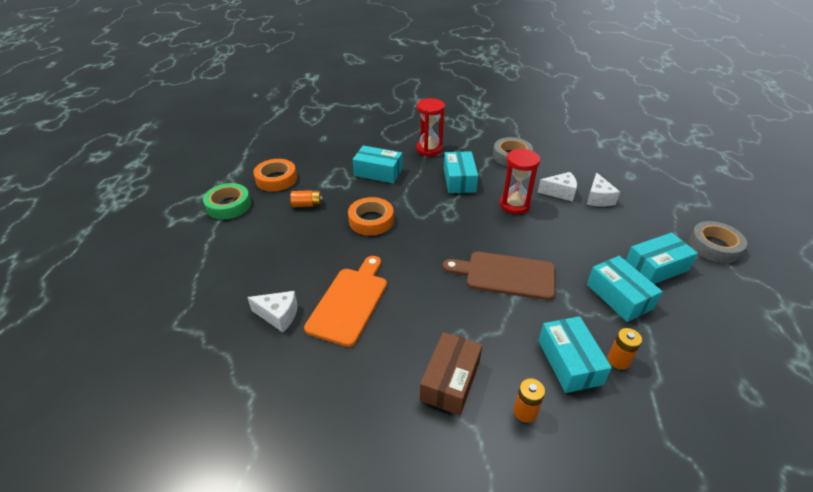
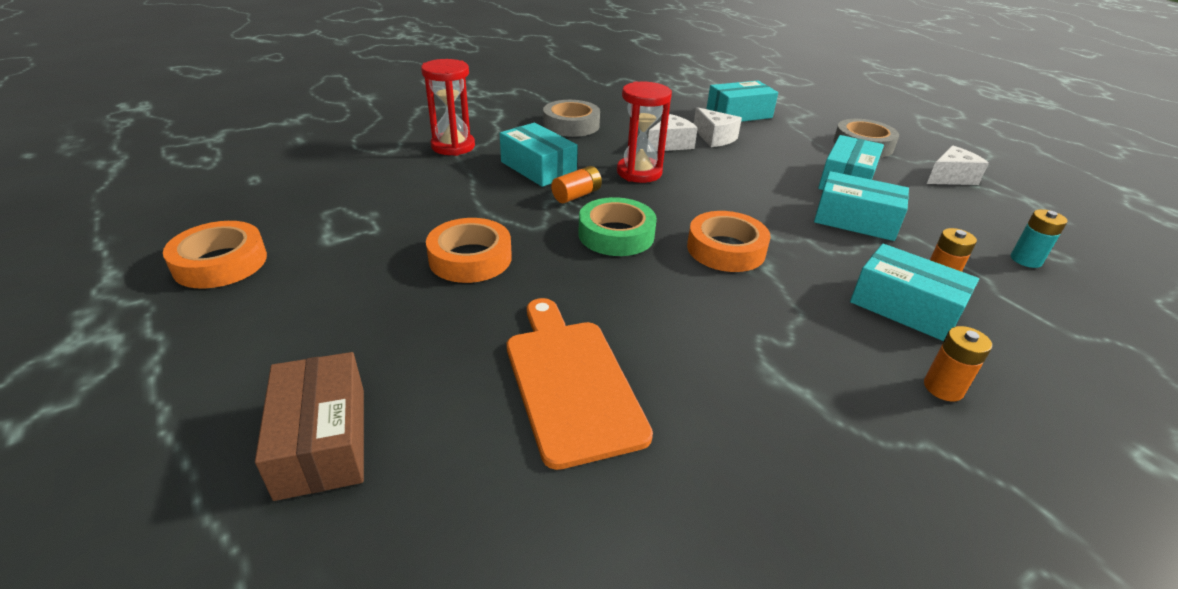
camera: 40 degrees left, 5 degrees down
(228, 205) = (149, 341): green tape -> green tape (616, 234)
(278, 315) = (471, 471): white cheese -> white cheese (950, 178)
(307, 204) = (330, 278): orange battery -> orange battery (576, 195)
(378, 172) = (407, 195): turquoise box -> turquoise box (739, 114)
(450, 380) = (828, 405): brown box -> brown box (322, 441)
(505, 275) = (726, 249): brown cutting board -> orange tape
(715, 383) = (1026, 260): none -> turquoise battery

